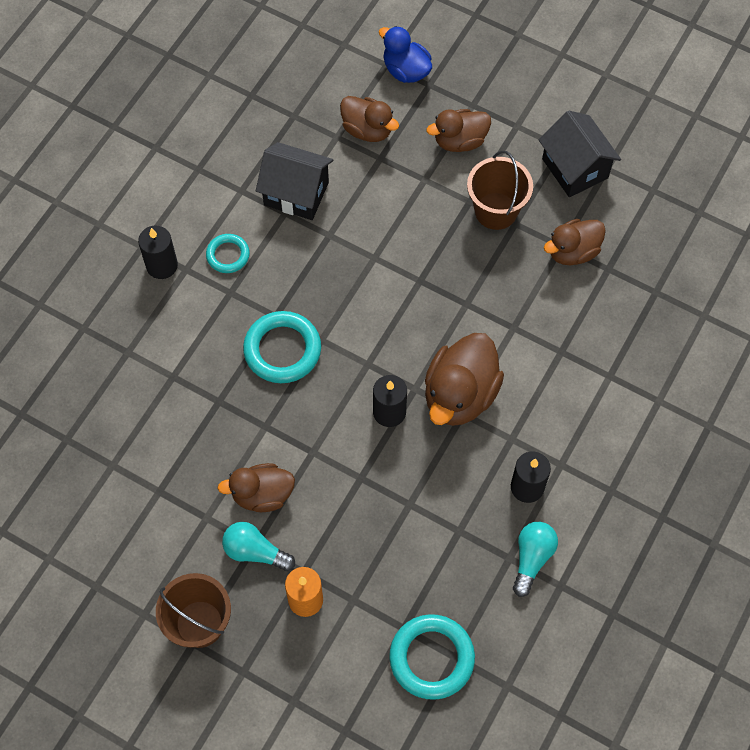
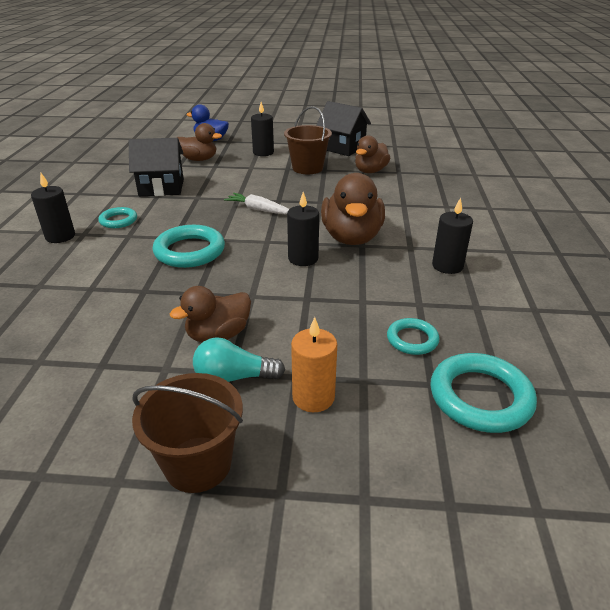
camera: 25 degrees left, 30 degrees down
(387, 293) = (258, 210): none -> white carrot
(421, 573) = (412, 339): none -> turquoise ring
(459, 141) = (263, 152): brown duck -> black candle
(532, 558) = (494, 301): turquoise light bulb -> none

